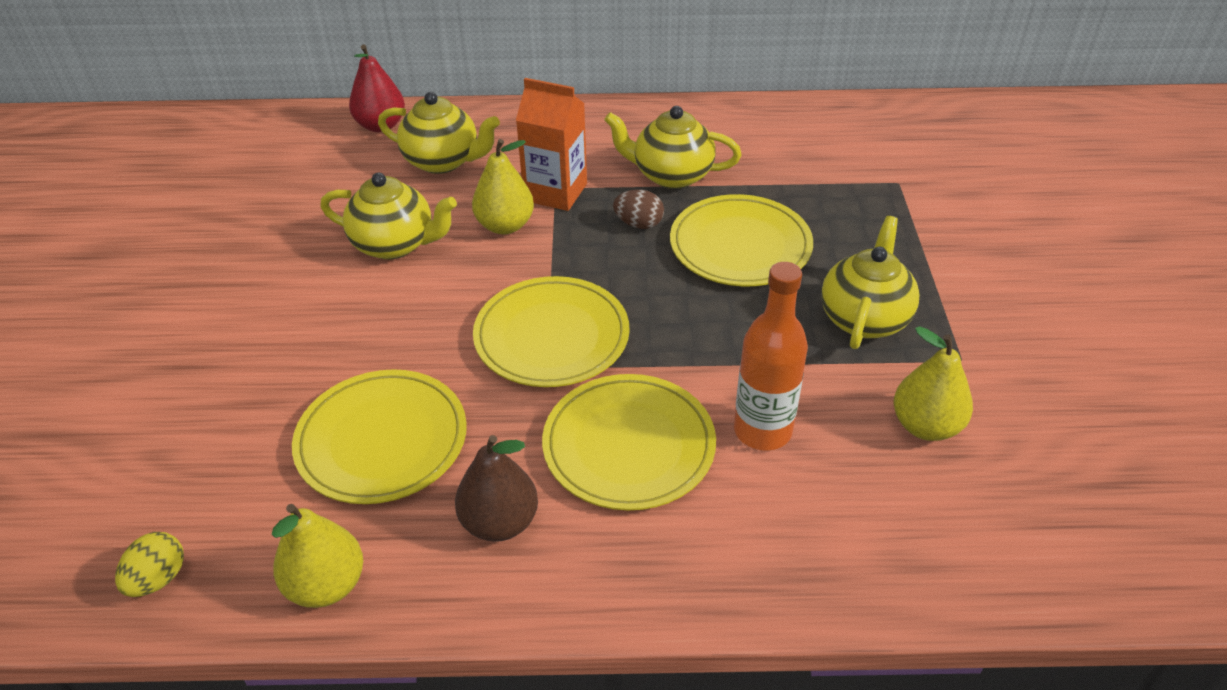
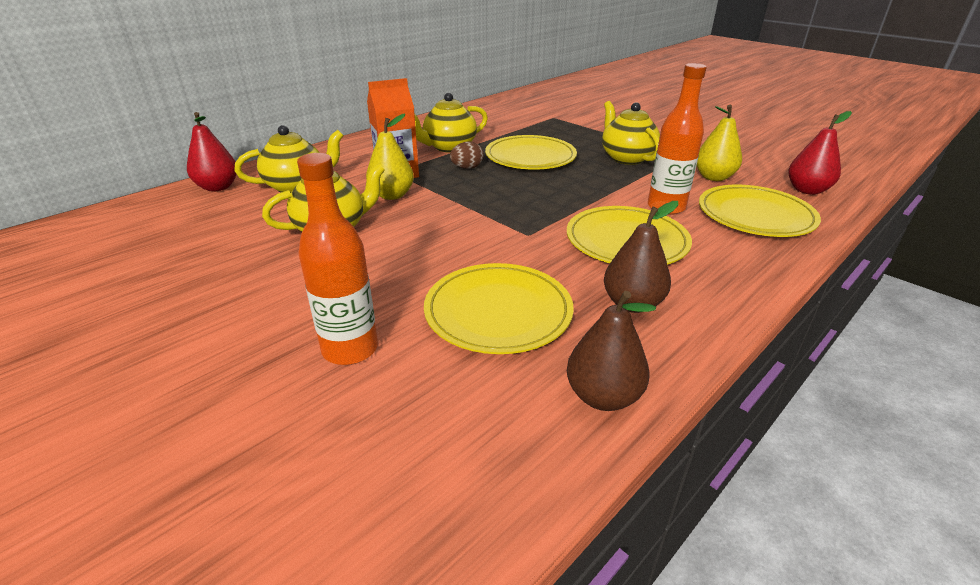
camera: 45 degrees left, 10 degrees down
(158, 579) = (483, 487): yellow egg -> none
(239, 395) = (350, 349): none -> orange bottle
(326, 585) = (603, 396): yellow pear -> brown pear
(551, 336) = (506, 223): yellow plate -> yellow plate (755, 215)
(1027, 538) = (807, 190): none -> red pear

